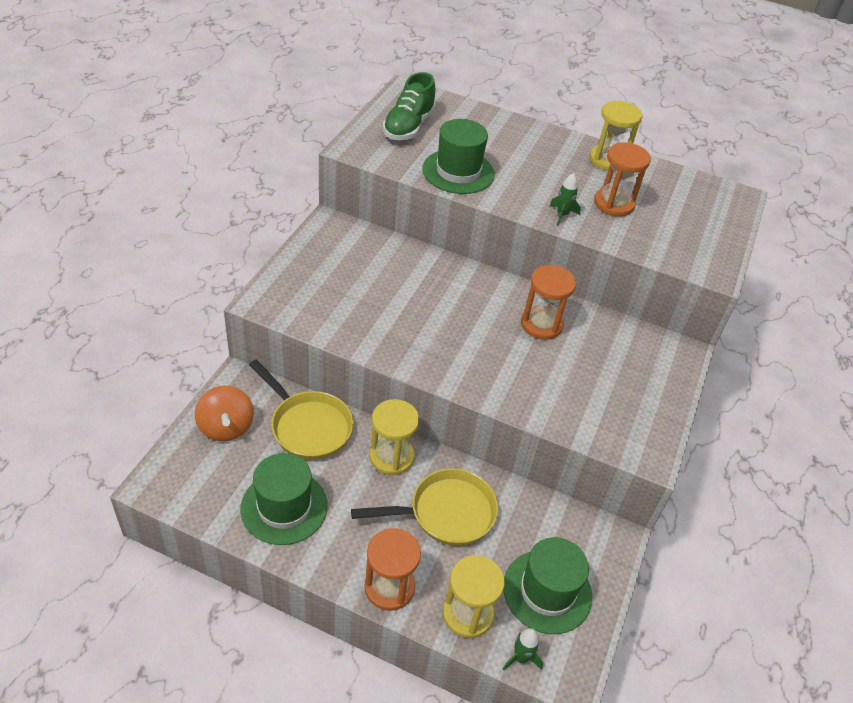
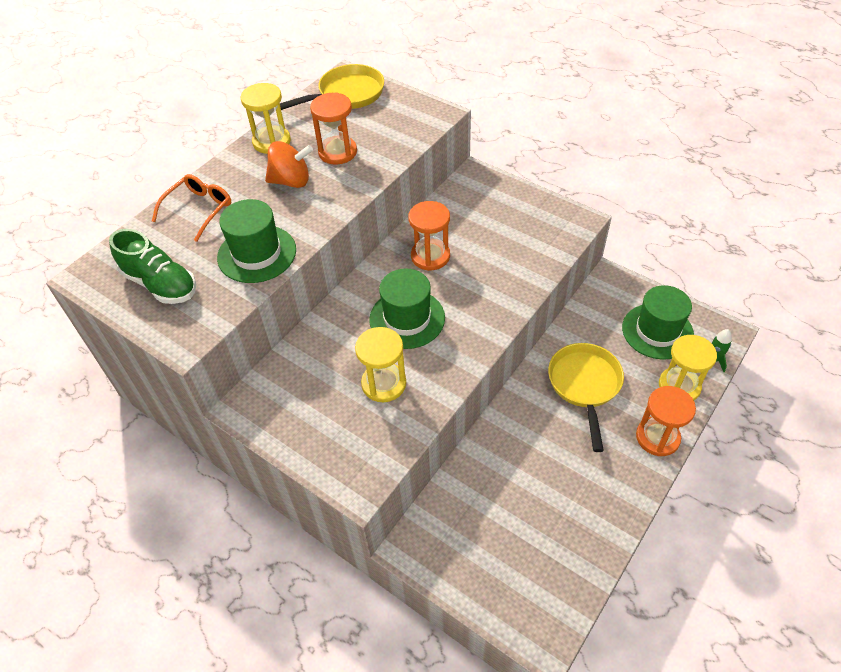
camera: 70 degrees left, 5 degrees up
(226, 427) = (473, 564): orange spinning top -> orange spinning top (291, 181)
(284, 507) = (575, 514): green hat -> green hat (407, 319)
(308, 426) = (480, 485): yellow pan -> yellow pan (347, 94)
(391, 456) = (522, 417): yellow hourglass -> yellow hourglass (384, 384)
(499, 132) = (198, 210): none -> orange glasses
(562, 215) = (345, 189): green rocket -> none

